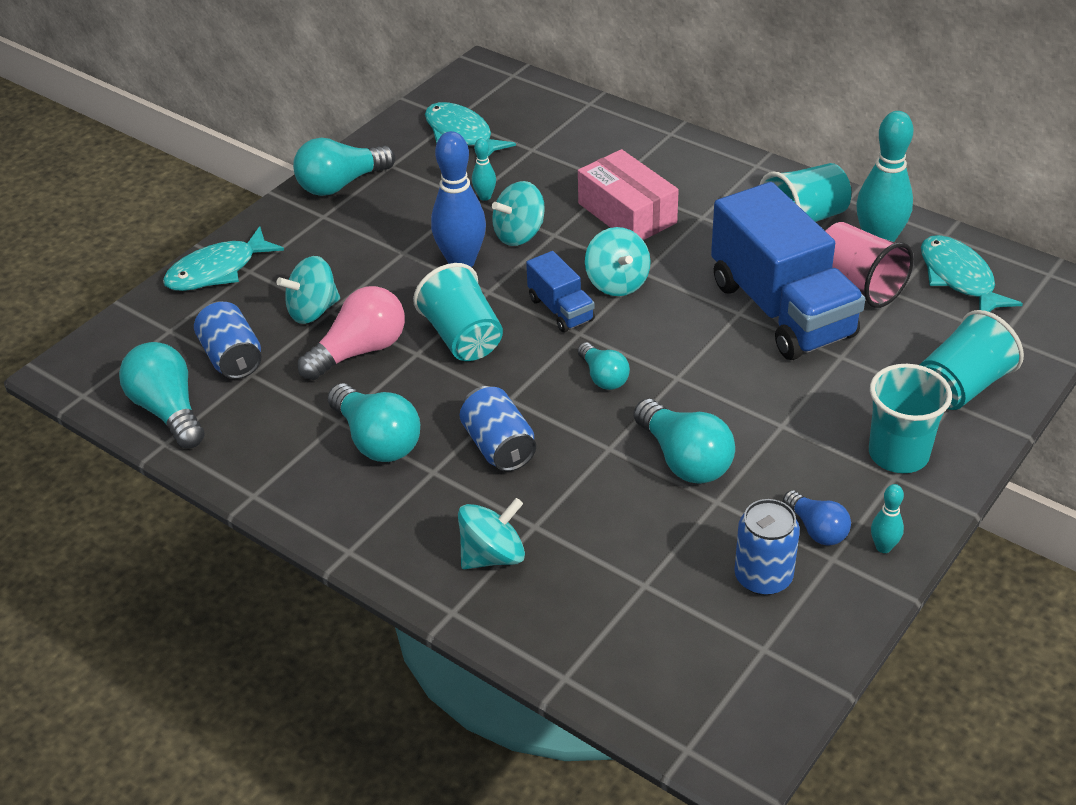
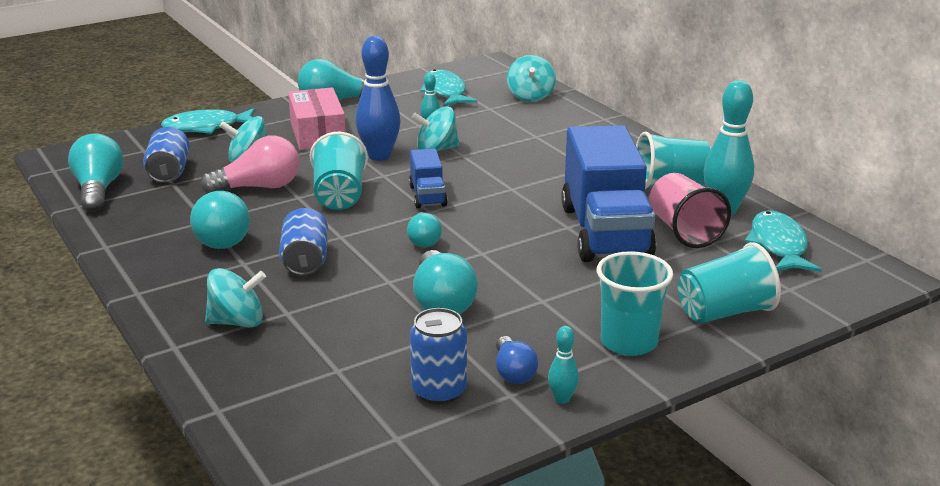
camera: 20 degrees right, 15 degrees down
(617, 282) = (485, 190): turquoise spinning top -> turquoise spinning top (530, 96)
(627, 213) = (530, 154): pink box -> pink box (318, 133)

